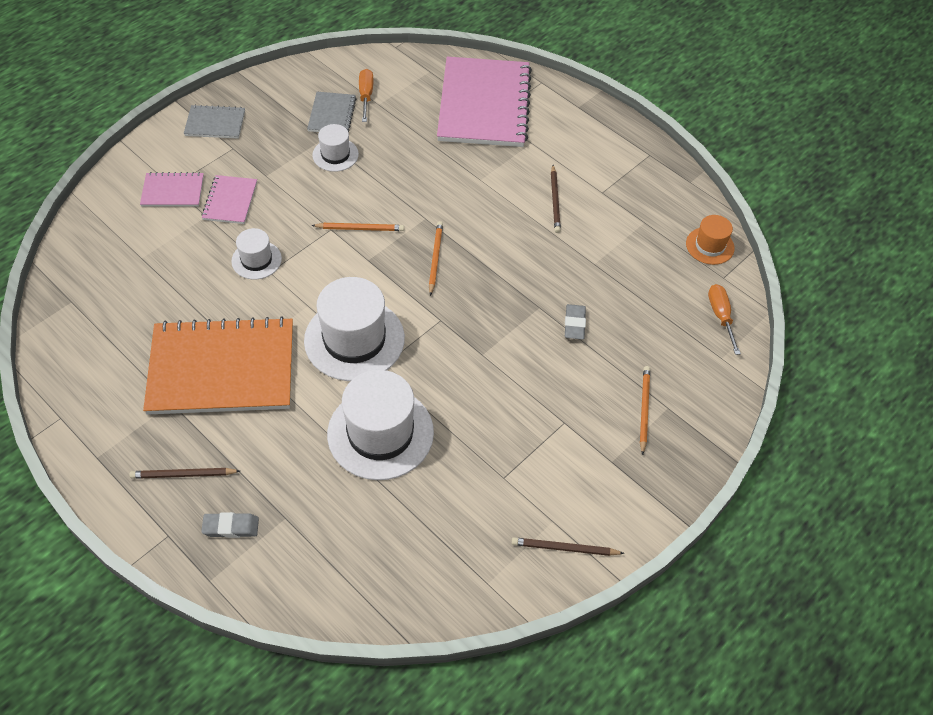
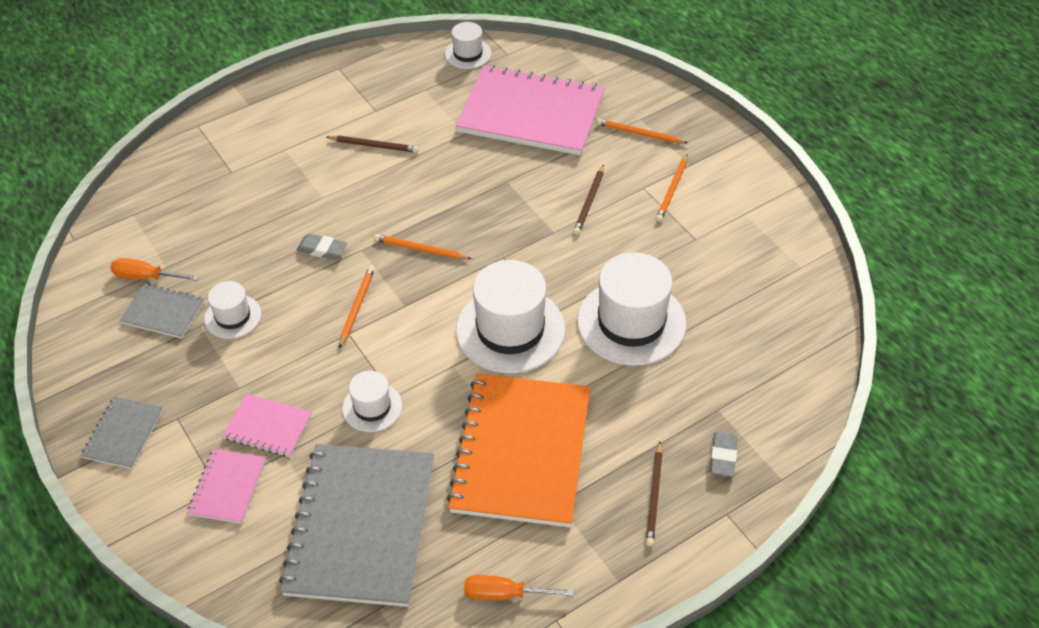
camera: 75 degrees left, 5 degrees down
(142, 276) = (361, 526): none -> grey notebook
(484, 104) = (210, 176): pink notebook -> pink notebook (531, 113)
(564, 548) = (772, 211): brown pencil -> brown pencil (589, 202)
(568, 449) = (672, 190): none -> orange pencil
(574, 324) = (534, 160): grey eraser -> grey eraser (322, 249)
(710, 246) = (468, 54): orange hat -> white hat
(721, 316) = (550, 65): orange screwdriver -> orange screwdriver (505, 594)

